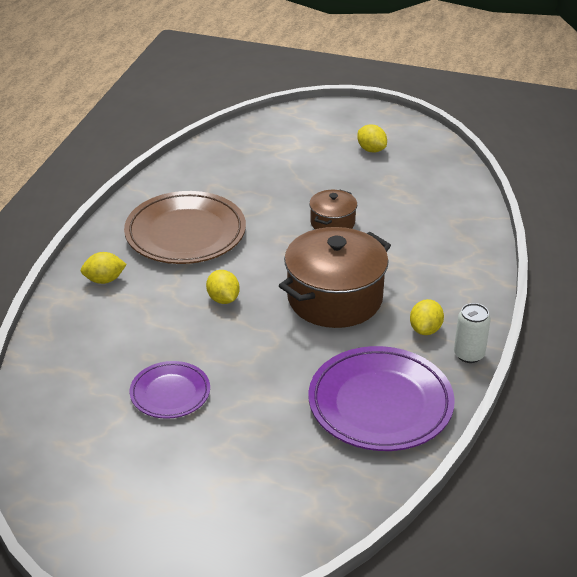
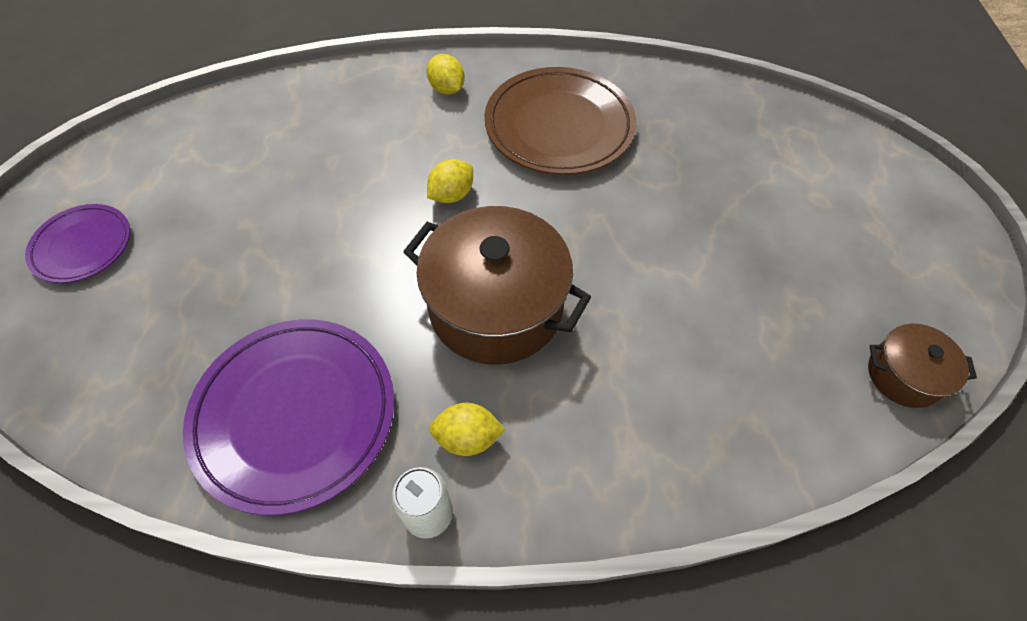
camera: 70 degrees right, 20 degrees up
(170, 393) = (276, 196): purple plate -> purple plate (83, 246)
(332, 223) = (659, 263): brown pot -> brown pot (903, 375)
(371, 150) = (866, 264): yellow lemon -> none

